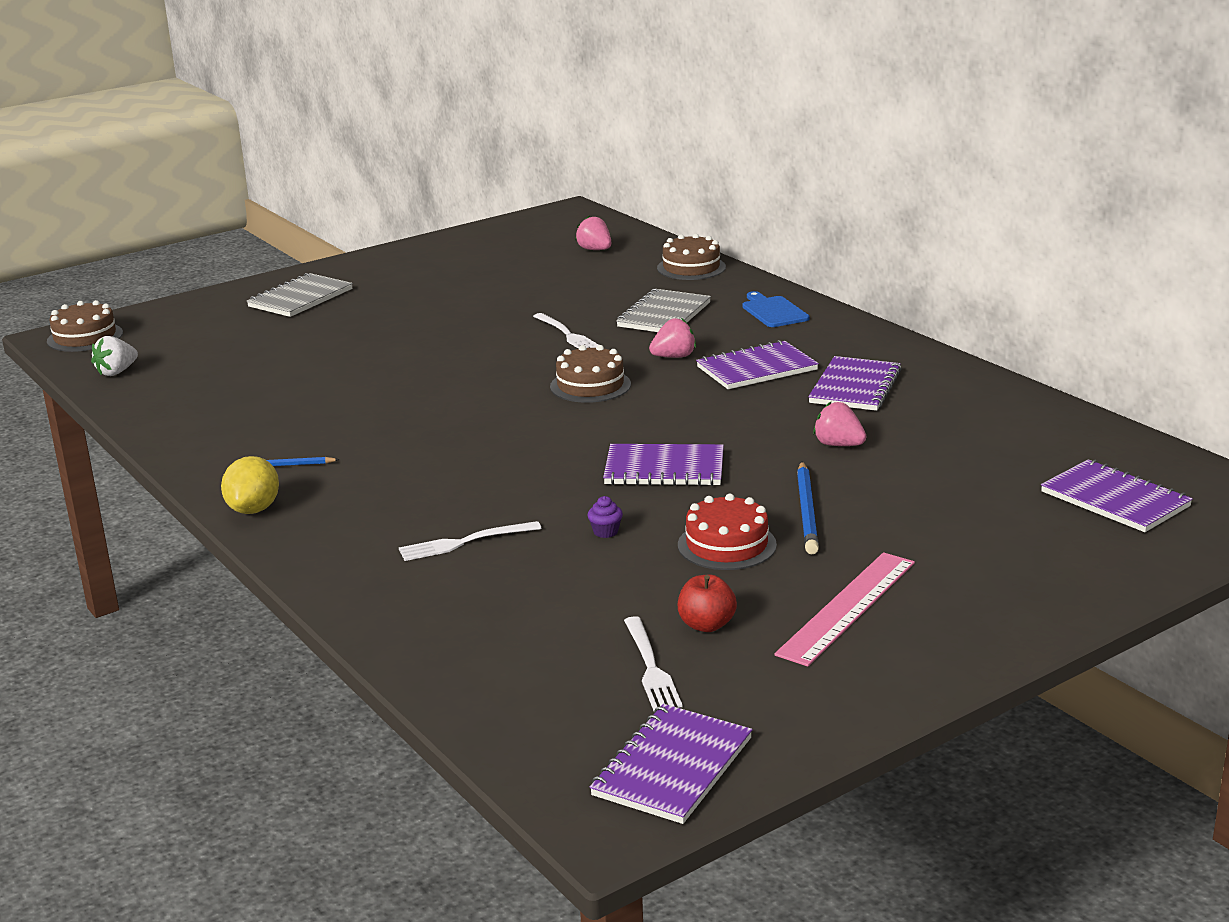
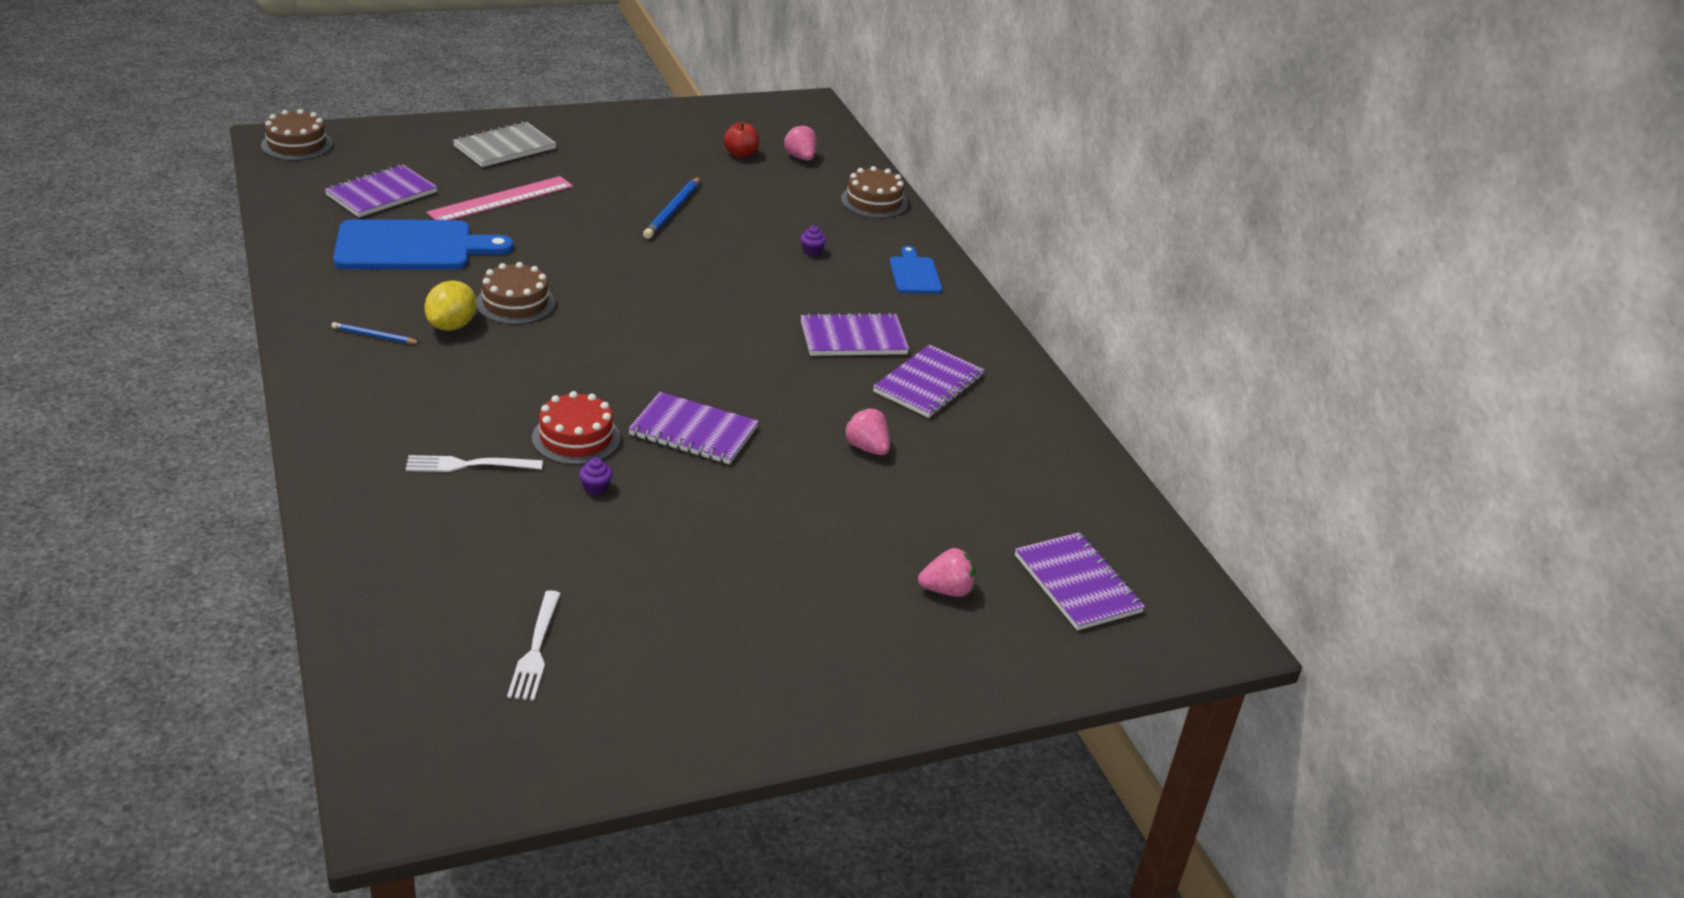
camera: 10 degrees right, 10 degrees up
(116, 372) = (299, 192): white strawberry -> none
(254, 509) = (317, 377): yellow lemon -> yellow lemon (452, 326)
(267, 390) = (411, 246): none -> blue cutting board
(568, 335) = (710, 252): white fork -> none
(590, 385) = (691, 317): brown cake -> brown cake (515, 303)
(664, 315) = (812, 252): grey notebook -> purple cupcake
(672, 767) = (483, 762): purple notebook -> purple notebook (381, 194)
(674, 357) = (788, 304): pink strawberry -> pink strawberry (947, 590)
(706, 625) = (613, 618): red apple -> red apple (741, 154)
(727, 545) = (690, 534): red cake -> red cake (576, 438)
(807, 511) = (787, 516): blue pencil -> blue pencil (673, 211)
(847, 607) = (748, 635): pink ruler -> pink ruler (501, 199)

